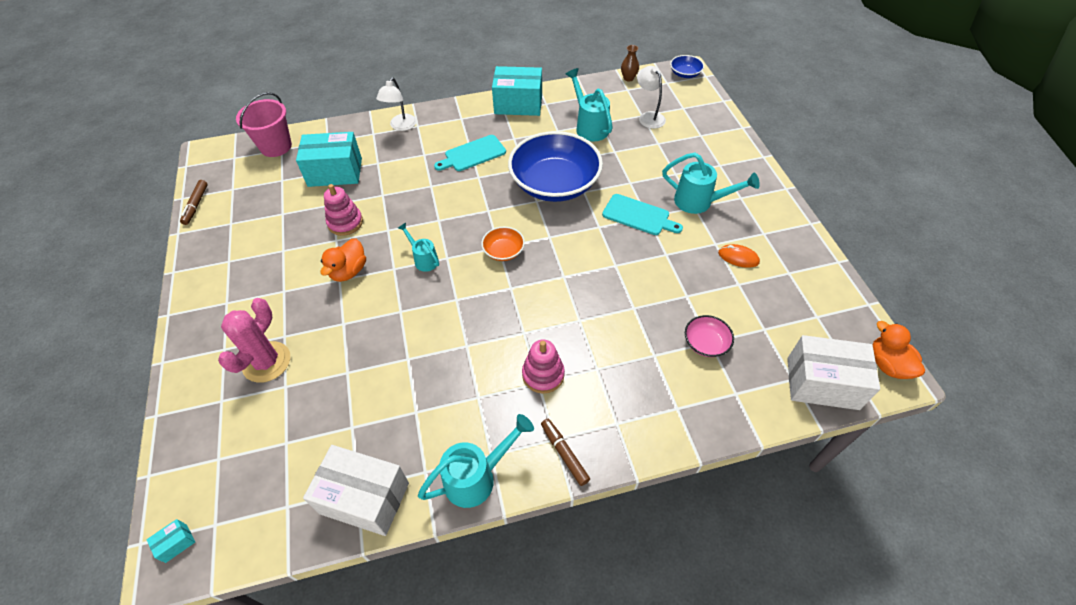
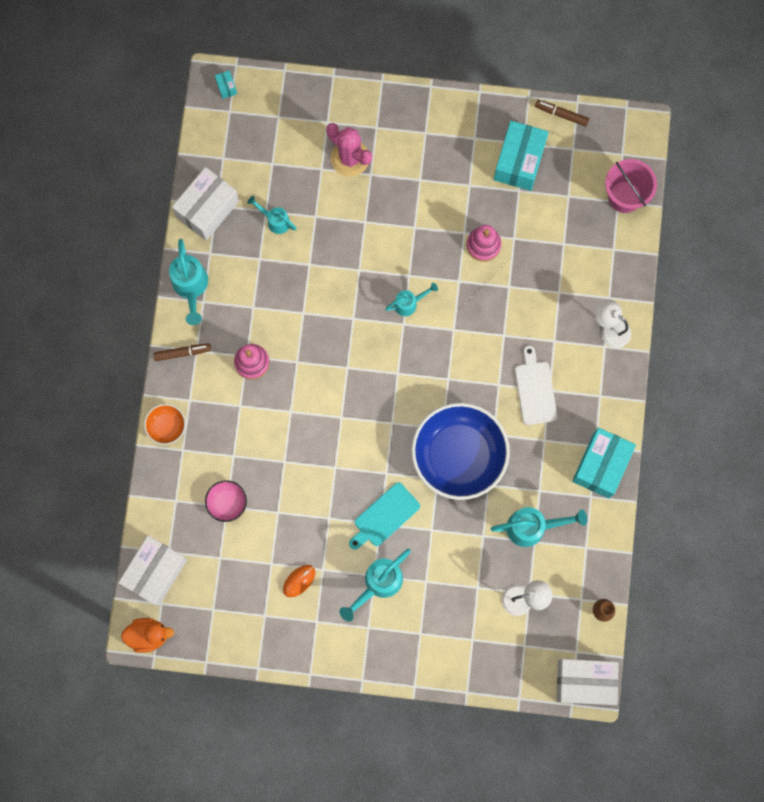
camera: 110 degrees right, 25 degrees up
(335, 172) = (560, 248): turquoise box -> turquoise box (519, 161)
(349, 271) = (421, 237): orange duck -> none
(362, 412) = (275, 220): none -> turquoise watering can
(473, 154) = (535, 390): turquoise cutting board -> white cutting board
(503, 251) = (391, 376): orange bowl -> orange bowl (166, 426)
(685, 74) = (585, 682): blue bowl -> white box

